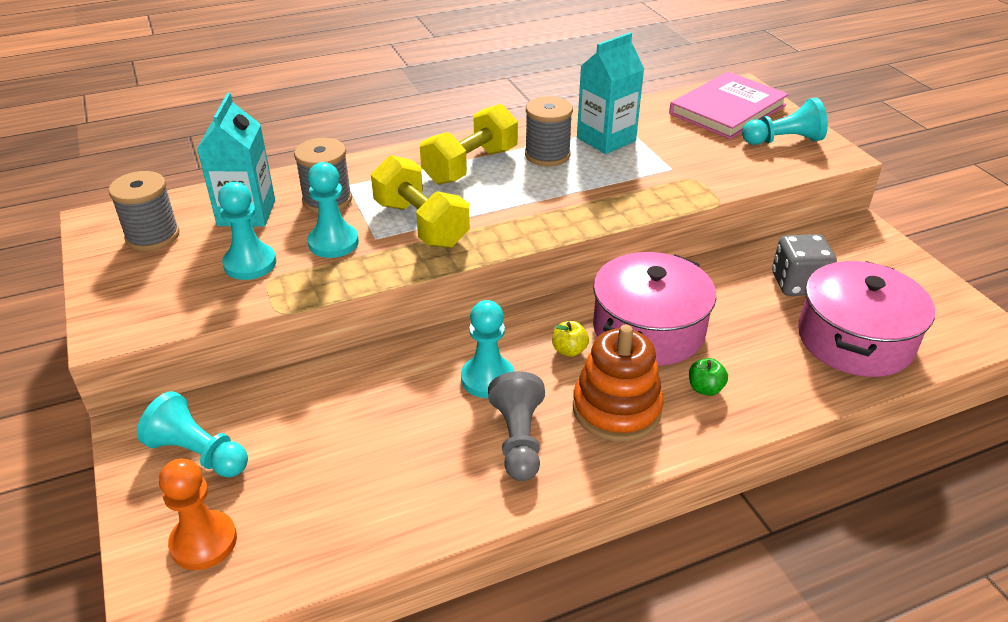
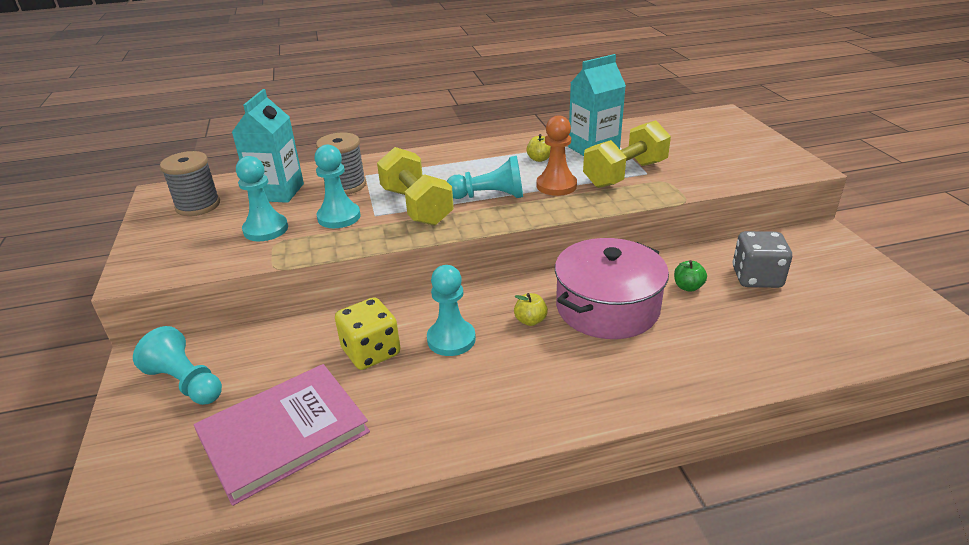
camera: 10 degrees right, 5 degrees down
(204, 542) = (163, 459): orange pawn -> orange pawn (556, 186)
(402, 400) = (371, 352): none -> yellow dice
(470, 166) = (471, 165): yellow dumbbell -> yellow dumbbell (625, 174)
(518, 439) = (465, 394): grey pawn -> none
(547, 155) = (539, 159): grey spool -> yellow apple
(616, 409) = (562, 375): orange stacking toy -> none
(705, 388) = (651, 363): green apple -> green apple (688, 287)
(727, 109) = (707, 130): pink book -> pink book (283, 434)
(783, 140) = (754, 154): turquoise pawn -> turquoise pawn (489, 196)
(855, 339) = (807, 329): pink pot -> none

